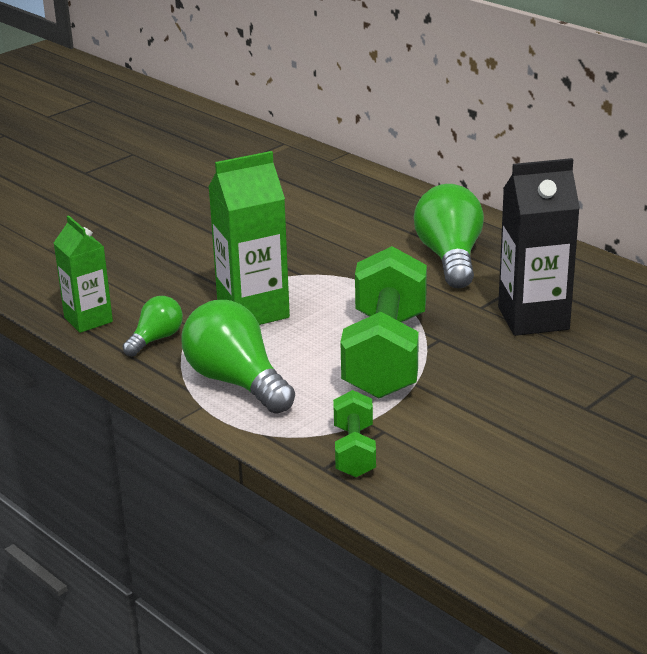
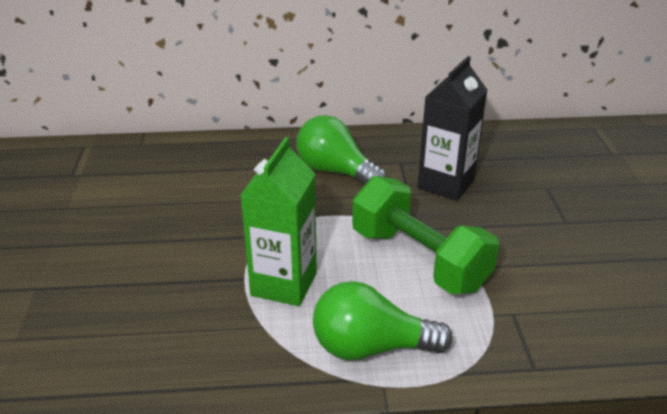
camera: 50 degrees left, 5 degrees up
(88, 320) = (169, 379): green carton -> none
(156, 339) = (254, 356): green light bulb -> none
(354, 451) = (526, 341): green dumbbell -> none

